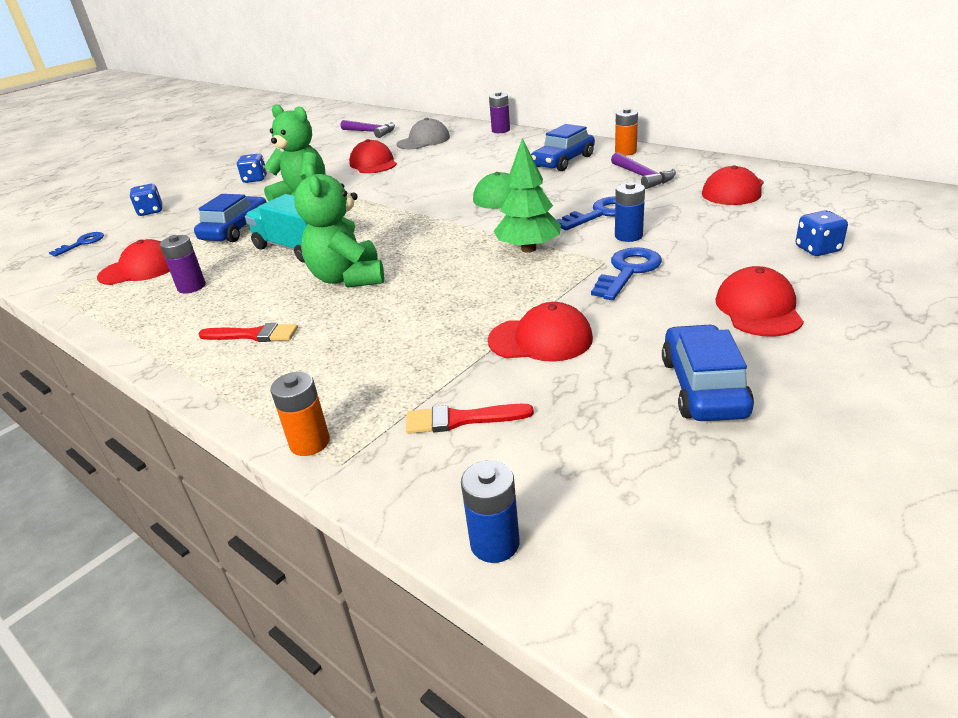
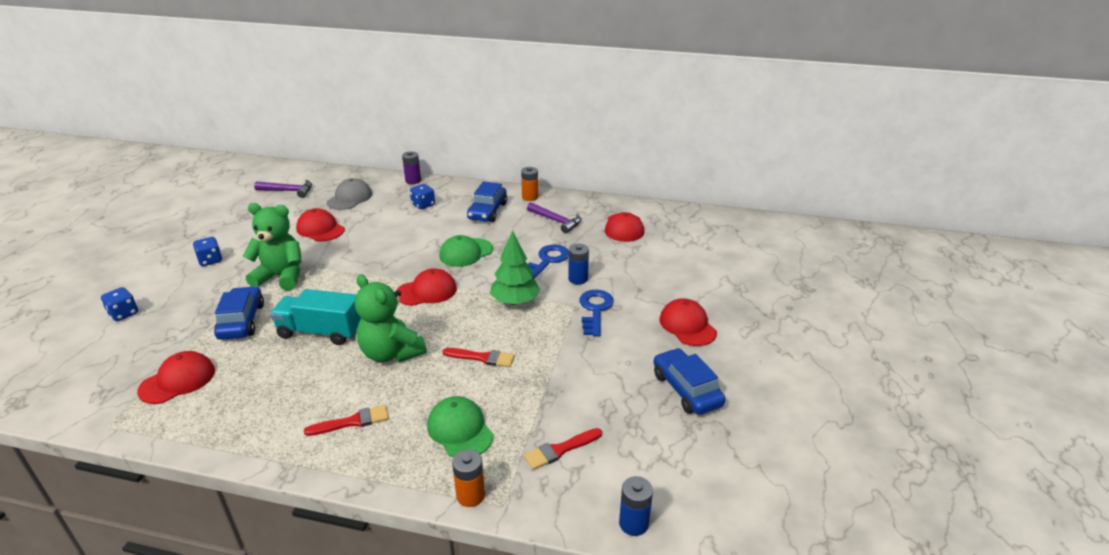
camera: 30 degrees left, 0 degrees up
(82, 243) = (77, 363): blue key -> none
(191, 287) = (251, 389): purple battery -> none
(357, 368) = (460, 430): none -> green cap
(444, 299) = (482, 358): none -> red brush
(540, 339) = (572, 377): red cap -> red cap (426, 291)
(817, 249) = (698, 272): blue dice -> blue dice (423, 205)

